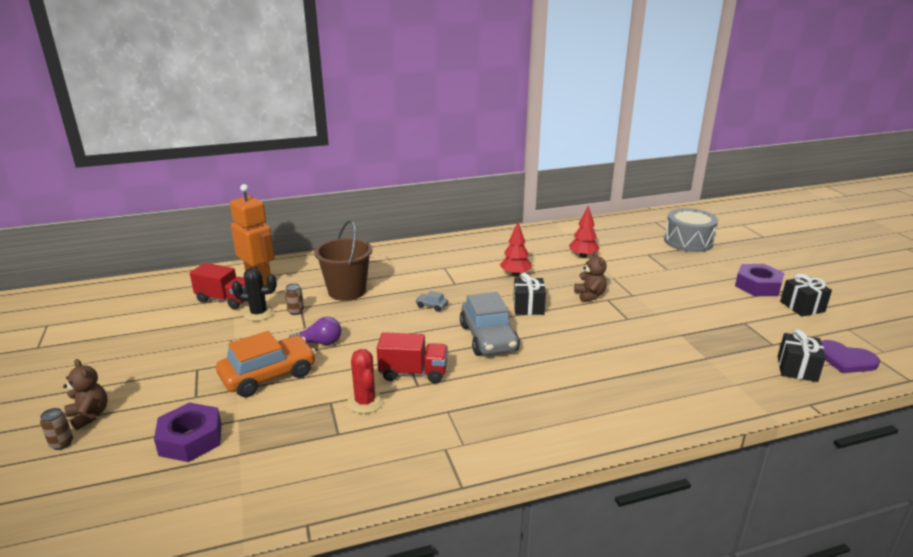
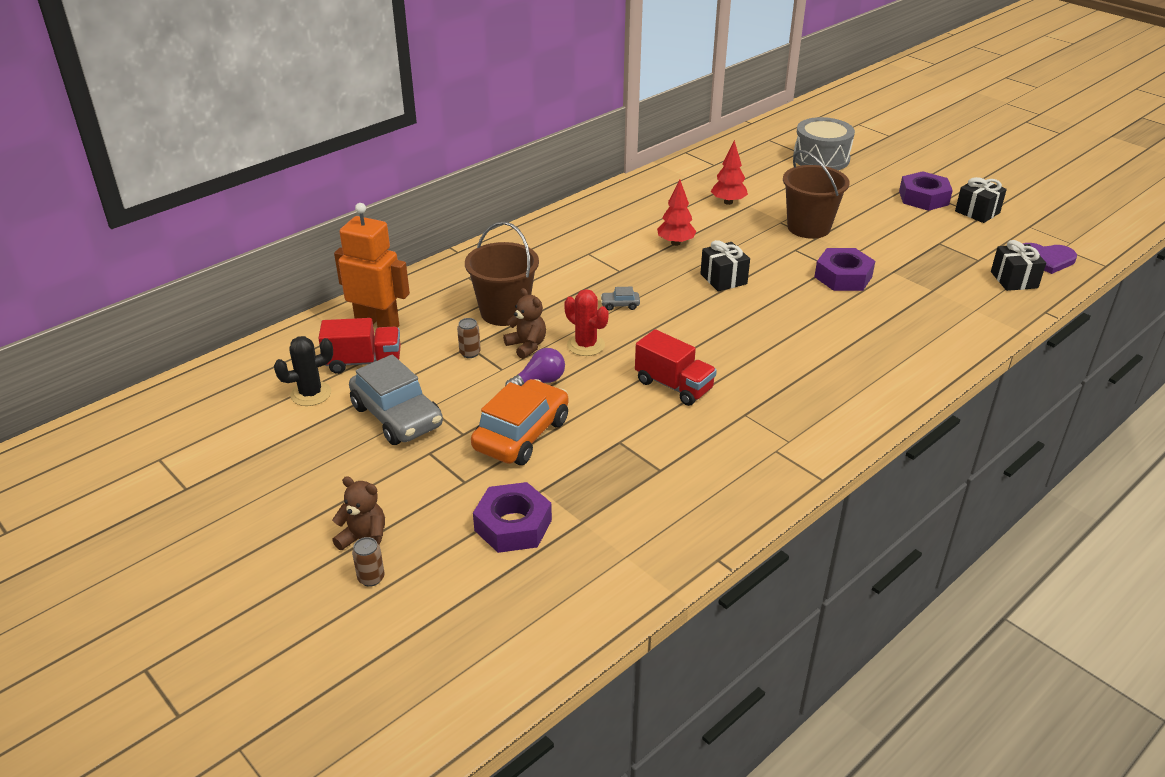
camera: 25 degrees left, 10 degrees up
(259, 313) = (427, 368): black cactus -> black cactus (311, 394)
(365, 402) = (655, 430): red cactus -> red cactus (586, 345)
(413, 373) = (674, 385): red truck -> red truck turned 60 degrees clockwise
(488, 338) = (714, 326): grey car -> grey car (397, 416)
(589, 296) = (774, 250): brown teddy bear -> brown teddy bear (527, 346)
(631, 328) = (843, 277): none -> purple nut
(633, 286) = (808, 227): none -> brown bucket

